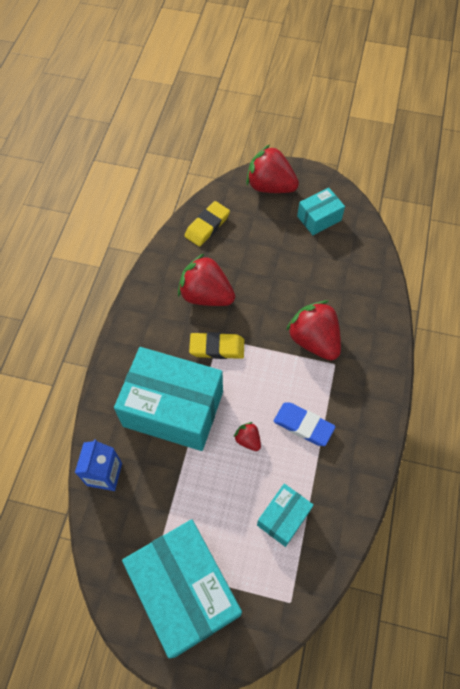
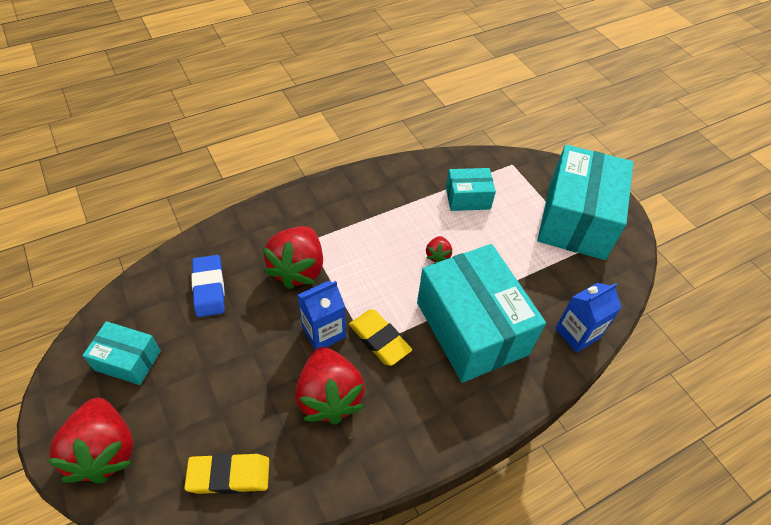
camera: 135 degrees left, 10 degrees down
(251, 321) = (323, 332): none -> blue carton
(303, 425) = (387, 228): blue eraser -> blue eraser (209, 288)

